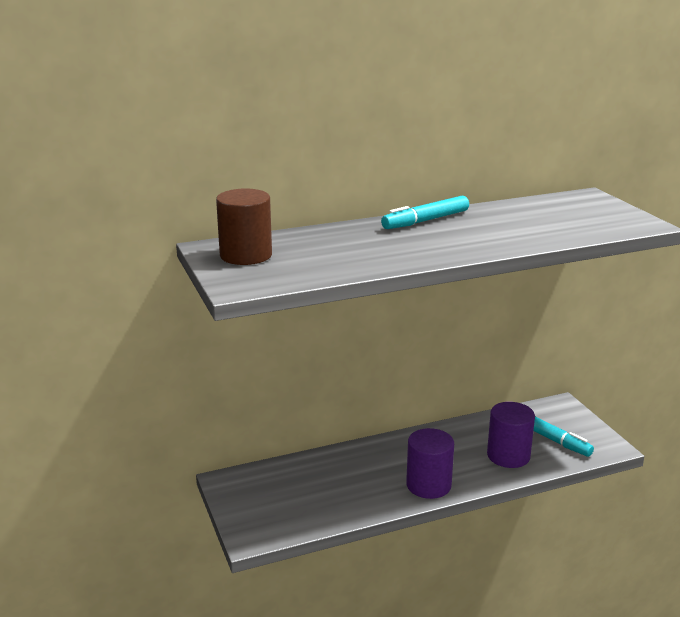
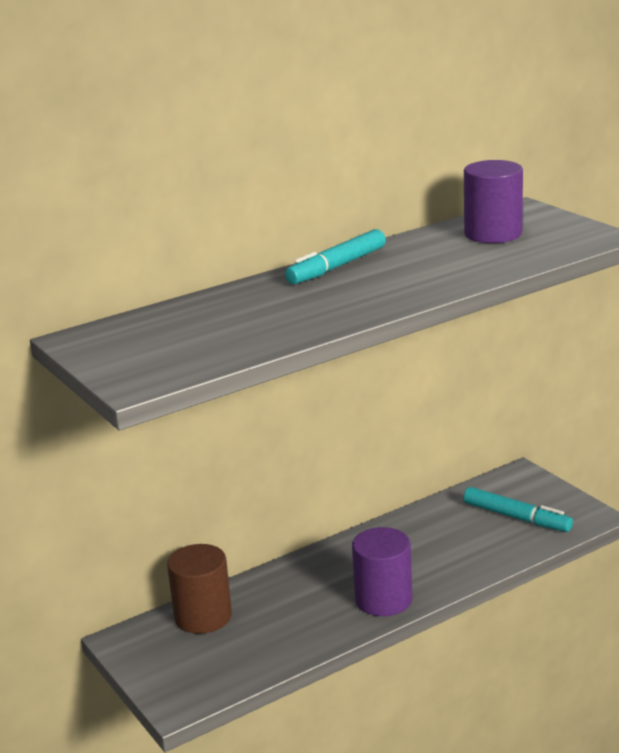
camera: 10 degrees left, 0 degrees up
(246, 255) = (129, 342): brown cylinder -> brown cylinder (203, 616)
(508, 456) = (471, 547): purple cylinder -> purple cylinder (493, 234)

